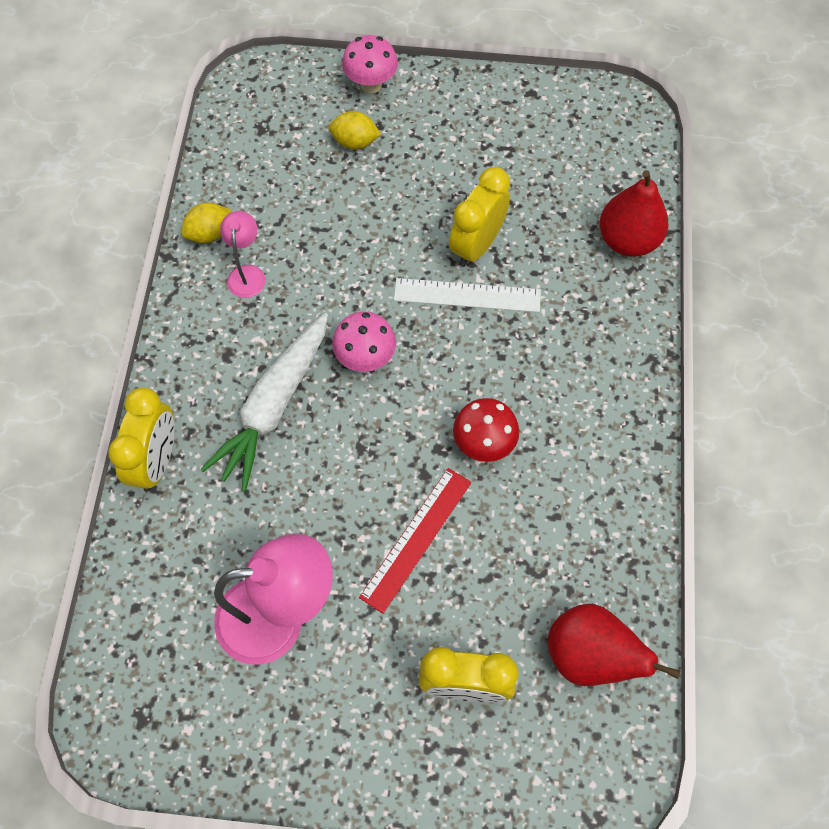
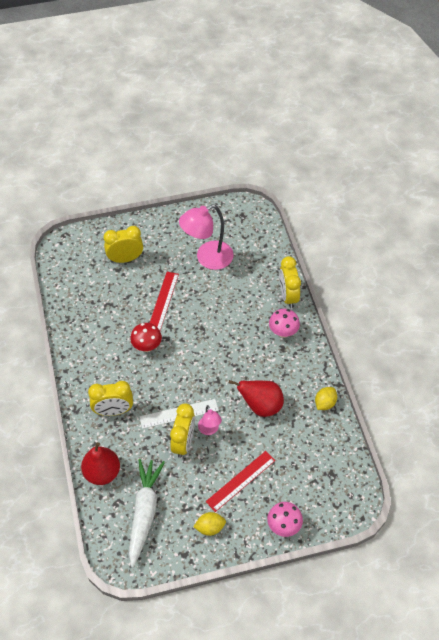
camera: 160 degrees right, 10 degrees down
(247, 274) = (294, 389): pink lamp -> pink lamp (209, 430)
(274, 406) = (249, 333): white carrot -> white carrot (144, 512)
(355, 142) = (275, 483): yellow lemon -> yellow lemon (210, 527)
(365, 358) = (216, 367): pink mushroom -> pink mushroom (283, 332)
(407, 161) = (241, 481): none -> red ruler
(583, 337) = (113, 411): none -> yellow clock
(590, 655) = (78, 282): red pear -> red pear (261, 406)

